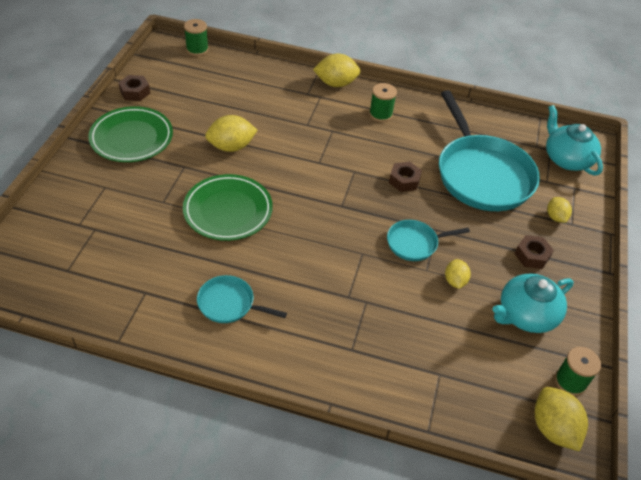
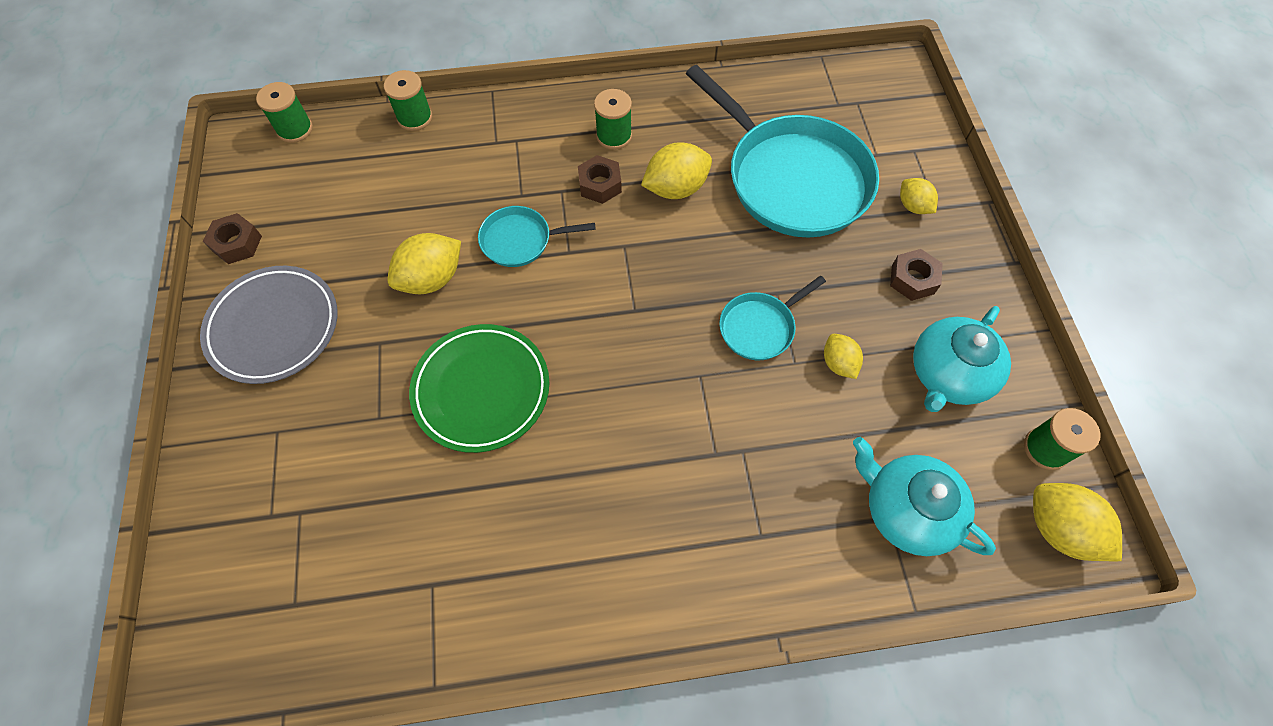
camera: 20 degrees left, 15 degrees up
(131, 138) = (274, 327): green plate -> grey plate
(229, 304) = (561, 545): turquoise pan -> turquoise pan (520, 240)
(267, 66) = (415, 118): none -> green spool
(336, 83) = (527, 109): yellow lemon -> yellow lemon (676, 188)
(404, 180) = (697, 232): brown nut -> brown nut (600, 185)
(566, 159) = (884, 109): turquoise teapot -> turquoise teapot (907, 510)

